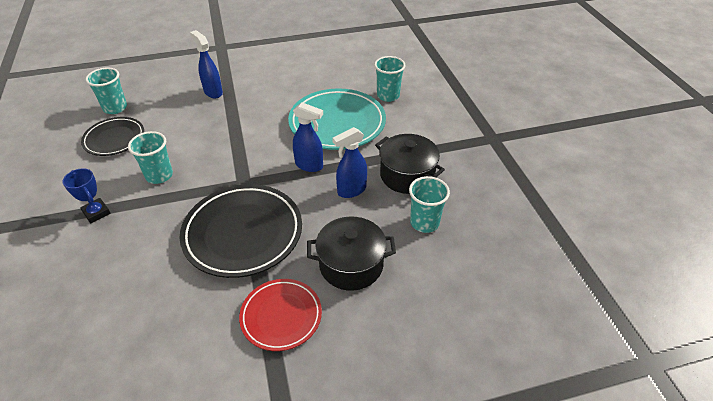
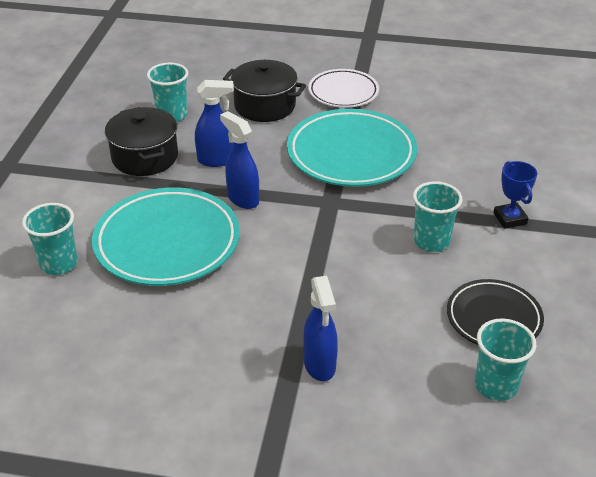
camera: 155 degrees left, 5 degrees down
(243, 234) = (351, 154): black plate -> turquoise plate
(281, 316) = (343, 92): red plate -> white plate

